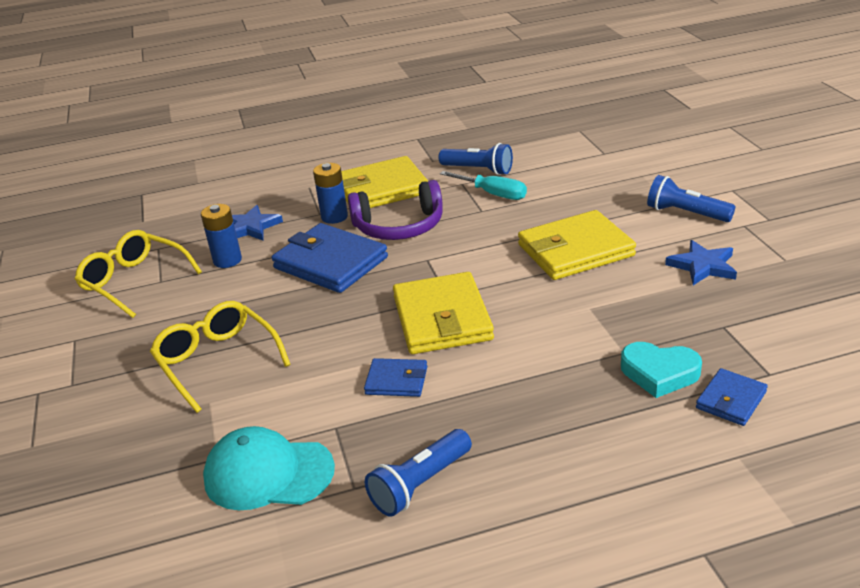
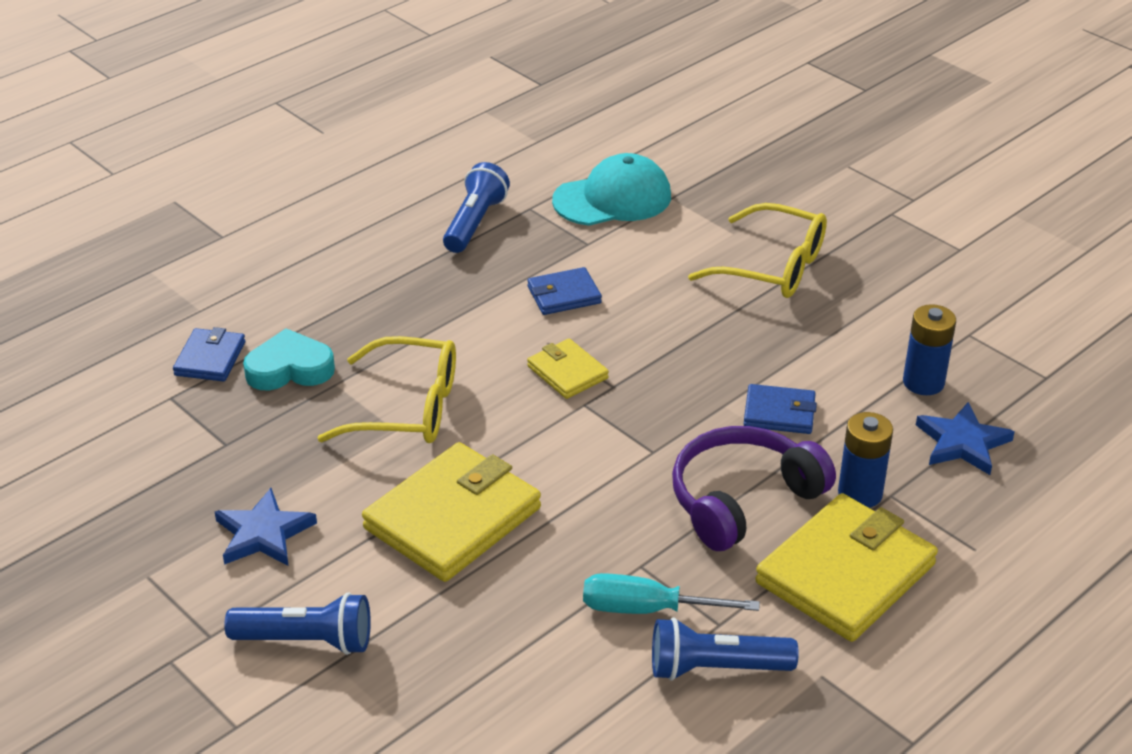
camera: 150 degrees right, 5 degrees up
(134, 281) = (1001, 325): yellow glasses -> yellow glasses (408, 408)
(331, 263) = (779, 413): blue wallet -> blue wallet, size x0.51
(442, 318) = (567, 372): yellow wallet -> yellow wallet, size x0.51

